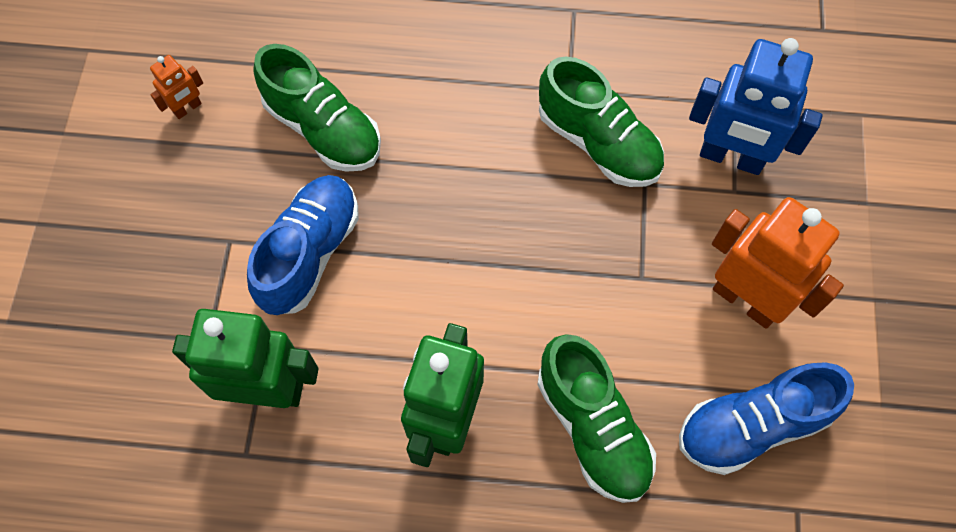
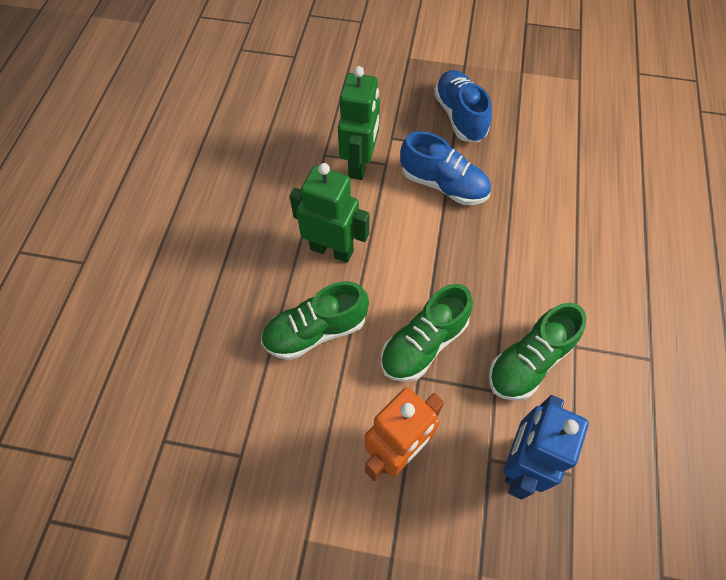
camera: 95 degrees right, 5 degrees down
(187, 108) = (542, 126): orange robot -> none
(323, 129) = (531, 193): green shoe -> green shoe (423, 344)
(751, 425) = (303, 435): blue shoe -> blue shoe (459, 116)

